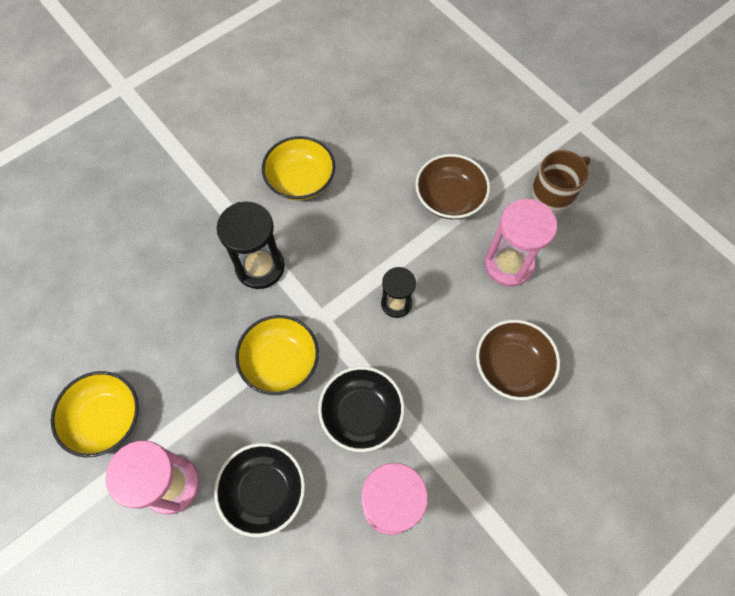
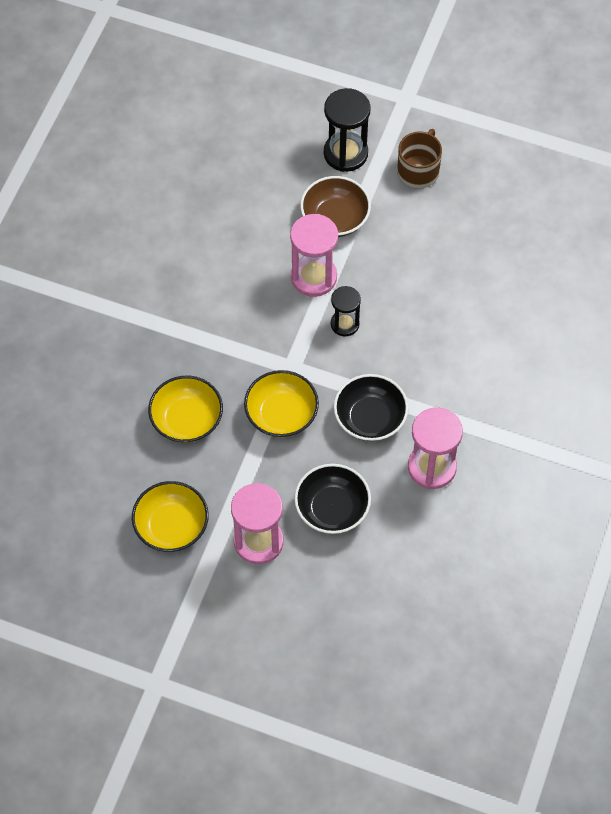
camera: 30 degrees left, 5 degrees down
(260, 267) = (213, 352): black hourglass -> black hourglass (345, 153)
(301, 180) = (198, 265): yellow bowl -> yellow bowl (187, 419)
(508, 264) = (415, 248): pink hourglass -> pink hourglass (313, 277)
(511, 366) = (463, 325): brown bowl -> none

